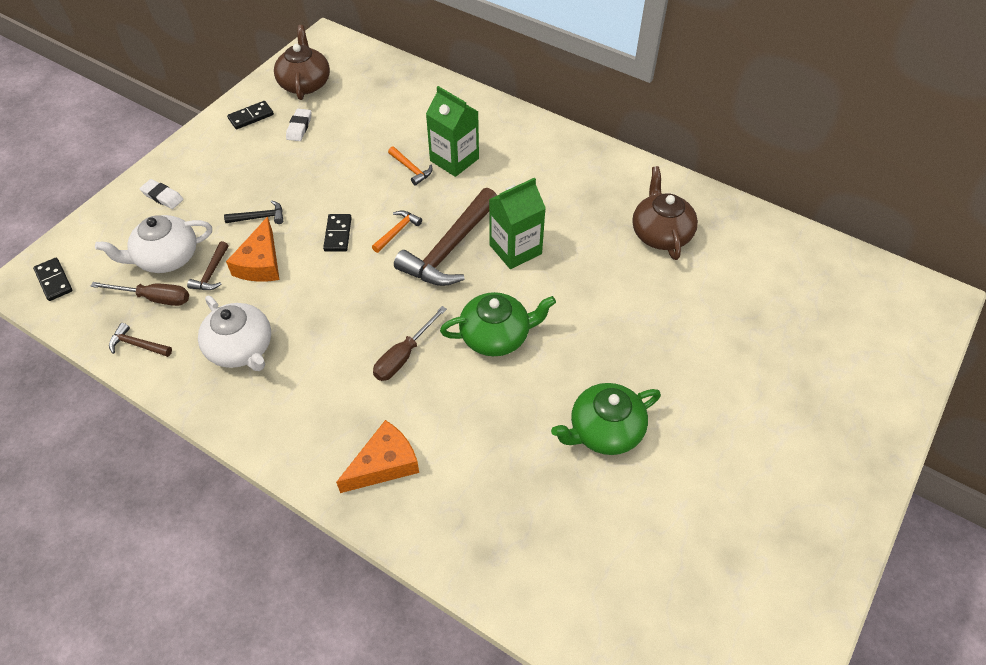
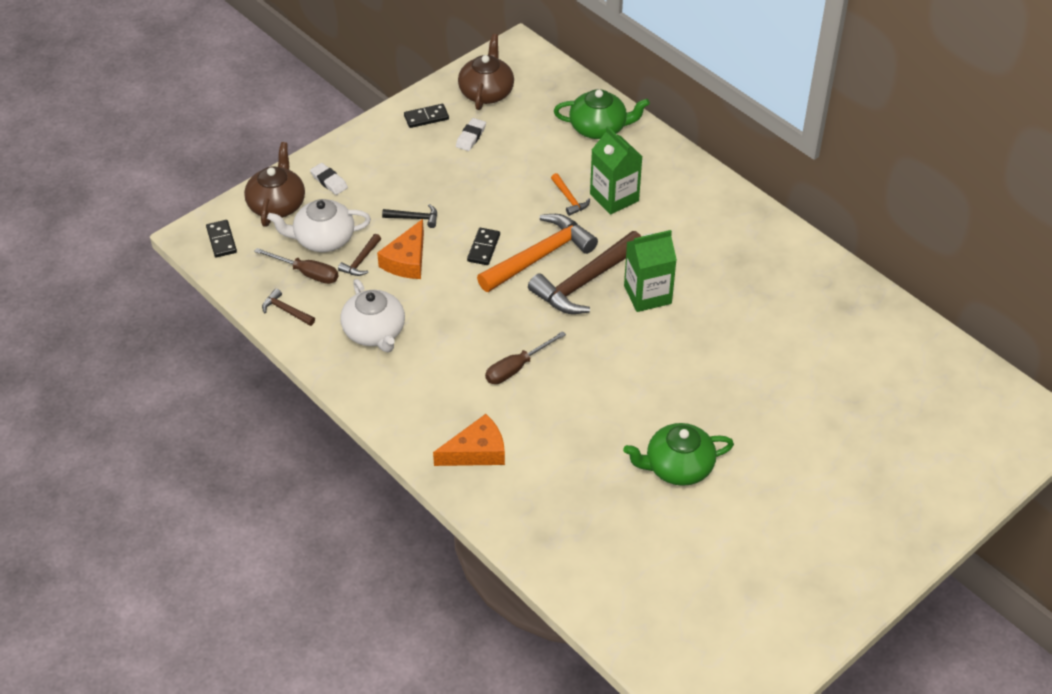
camera: 15 degrees right, 5 degrees down
(397, 231) = (540, 256): orange hammer -> orange hammer, size x2.22
(496, 336) = (605, 368): green teapot -> green teapot (599, 128)
(661, 233) = (794, 308): brown teapot -> brown teapot (277, 204)

